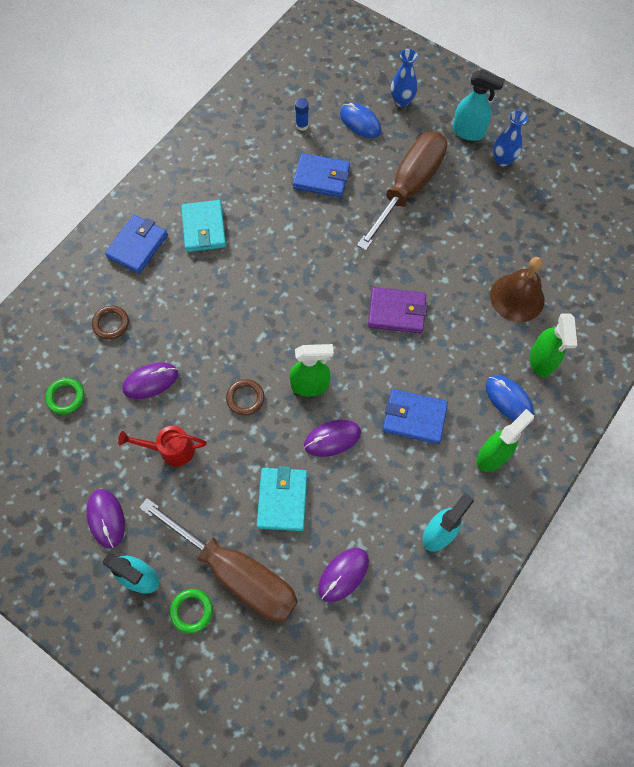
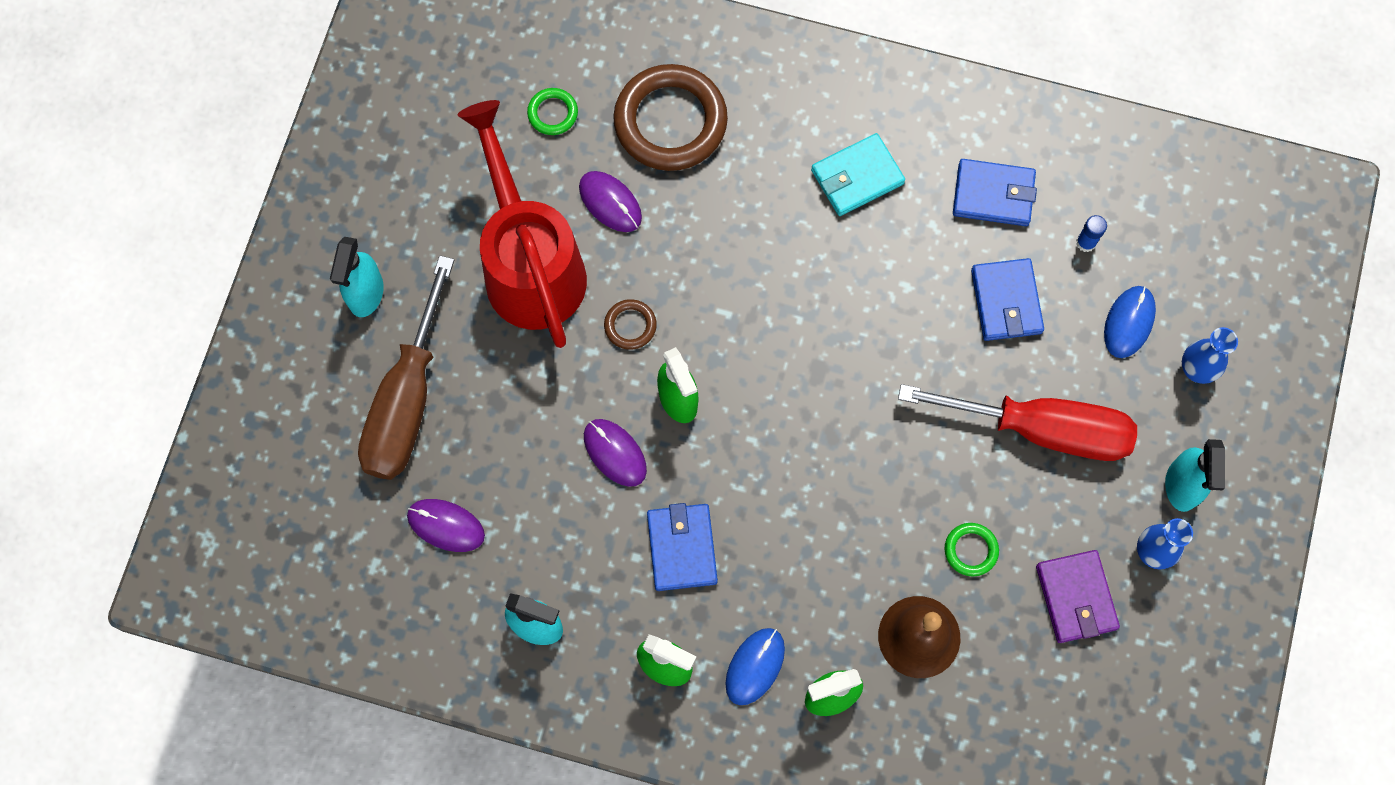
camera: 70 degrees right, 5 degrees up
(106, 518) = (420, 226): purple mouse -> none
(111, 324) = (670, 121): brown ring -> brown ring, size x2.24
(137, 246) = (795, 105): blue wallet -> blue wallet (993, 195)
(171, 450) = (530, 264): red watering can -> red watering can, size x2.27
(192, 611) = (346, 366): green ring -> green ring (971, 550)
(282, 500) = (513, 420): turquoise wallet -> none
(396, 312) = (829, 476): purple wallet -> purple wallet (1076, 597)
(409, 187) = (1042, 429): brown screwdriver -> red screwdriver

